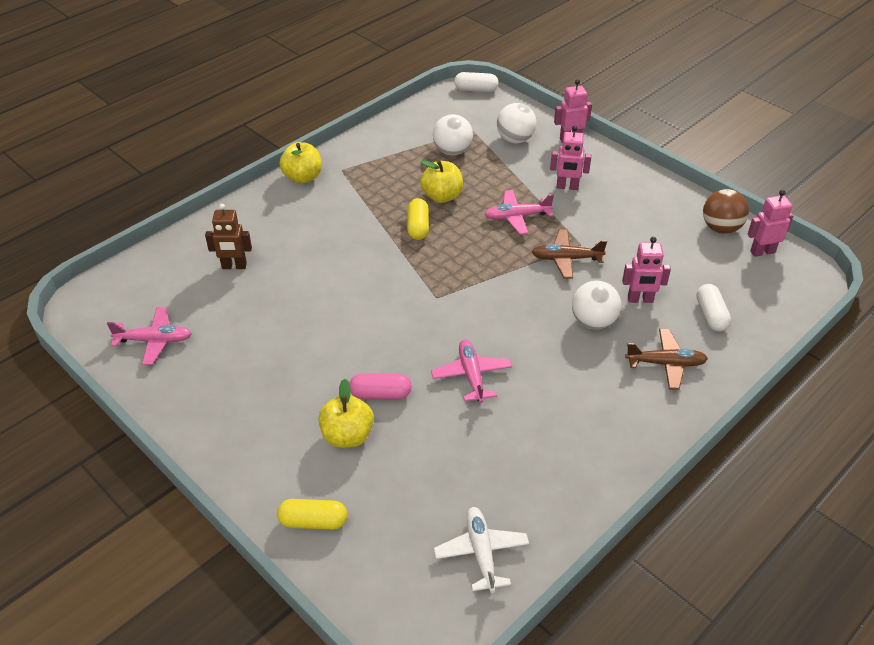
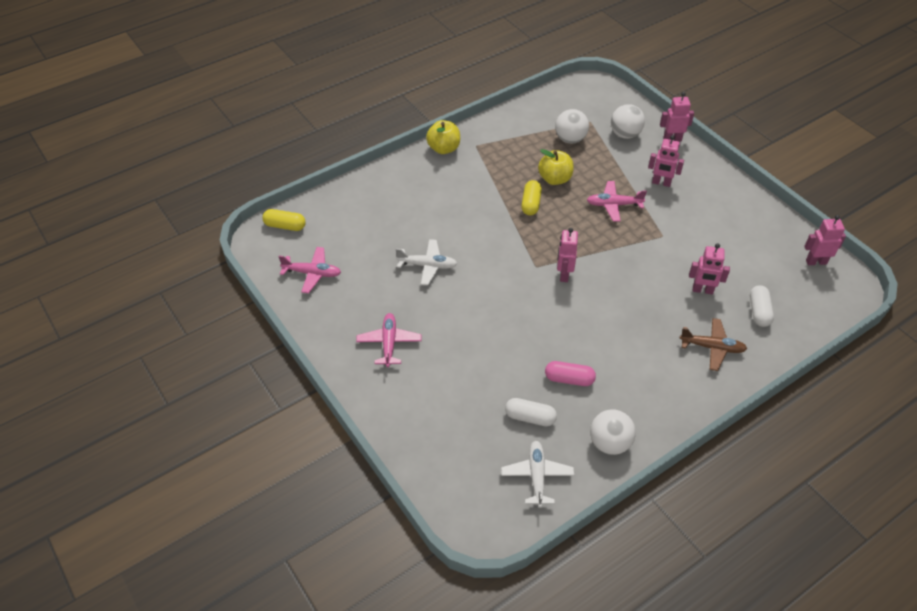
camera: 10 degrees right, 5 degrees up
(234, 266) = (380, 219): brown robot -> none
(302, 313) = (427, 266): none -> white plane
(313, 521) = (414, 433): yellow capsule -> yellow capsule (285, 226)
(347, 436) = (449, 370): yellow apple -> none
(380, 394) = (479, 341): pink capsule -> pink capsule (569, 379)
(471, 375) = (553, 335): pink plane -> pink plane (389, 343)
(472, 302) = (564, 274): none -> pink robot
(476, 89) = (599, 84): white capsule -> white capsule (530, 417)
(566, 259) = (648, 247): brown plane -> none
(593, 322) = (660, 304): white ball -> white ball (609, 443)
(721, 228) = (785, 236): brown ball -> none

